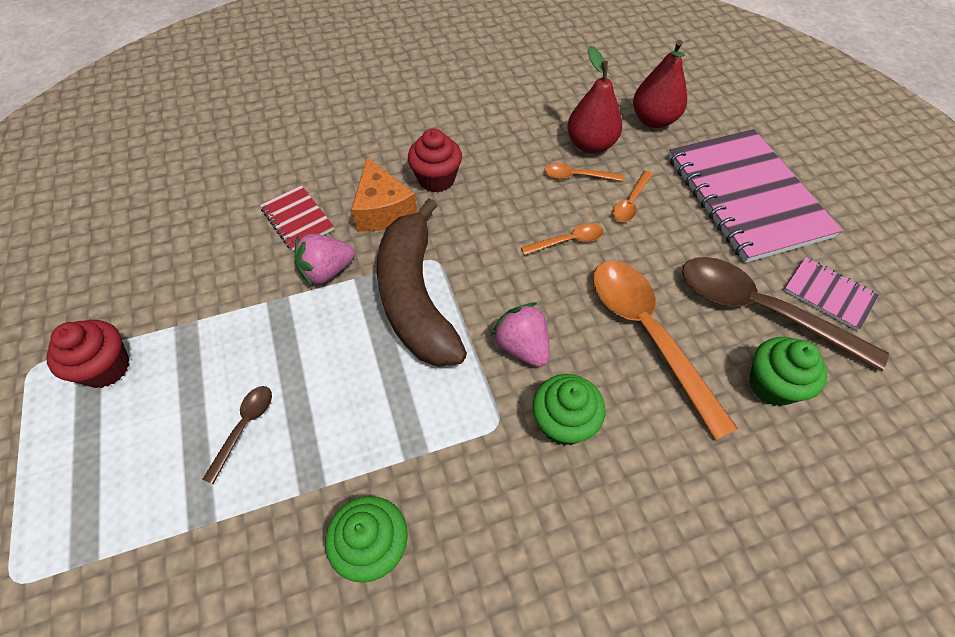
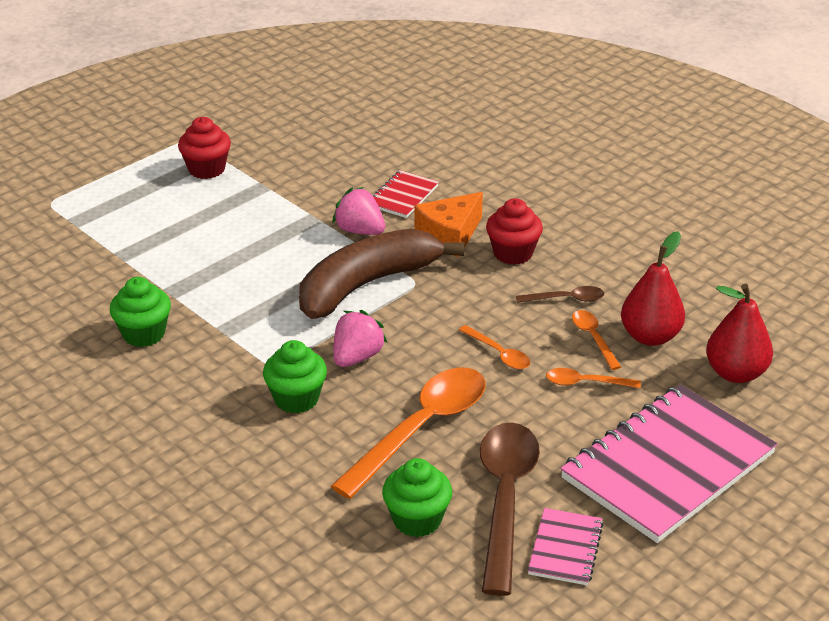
camera: 65 degrees right, 20 degrees down
(244, 427) = (198, 245): brown spoon -> brown spoon (566, 299)

